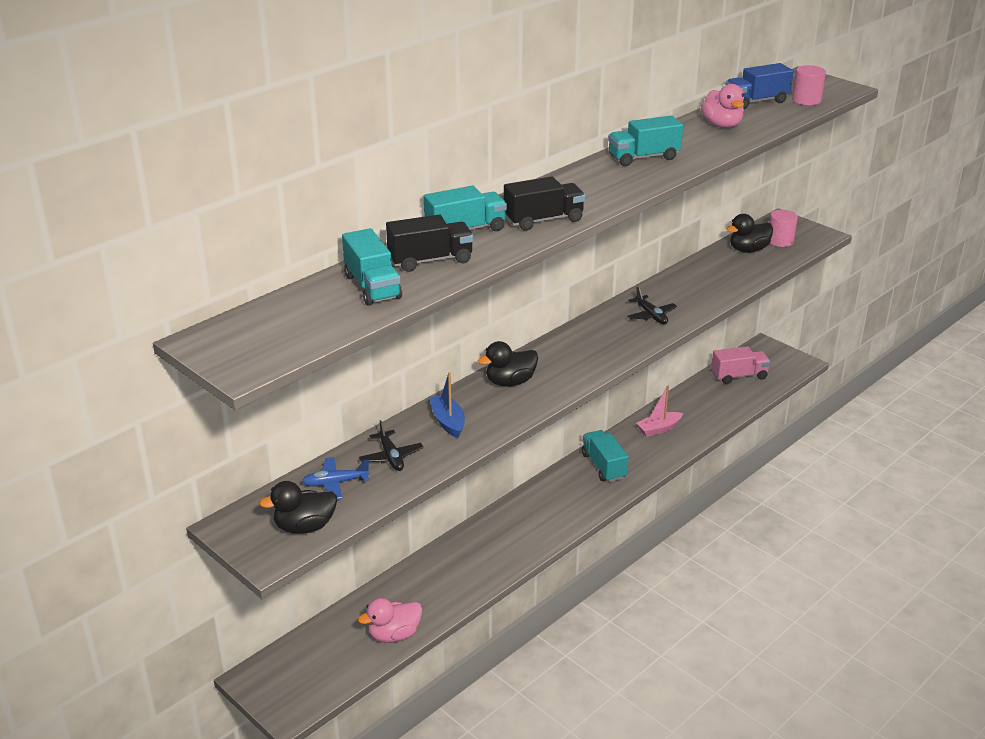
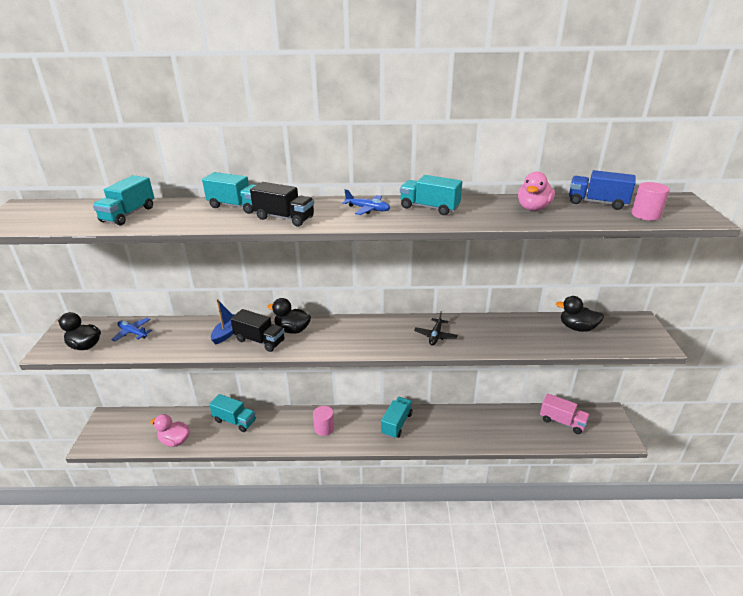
camera: 45 degrees right, 0 degrees up
(391, 457) = (174, 335): black plane -> none
(430, 260) = (182, 214): black truck -> black truck (260, 340)
(430, 572) = (234, 421): none -> turquoise truck
(596, 180) = (368, 209): none -> blue plane
(659, 429) = (460, 423): pink boat -> none
(780, 241) = (614, 333): pink cylinder -> pink cylinder (324, 428)

